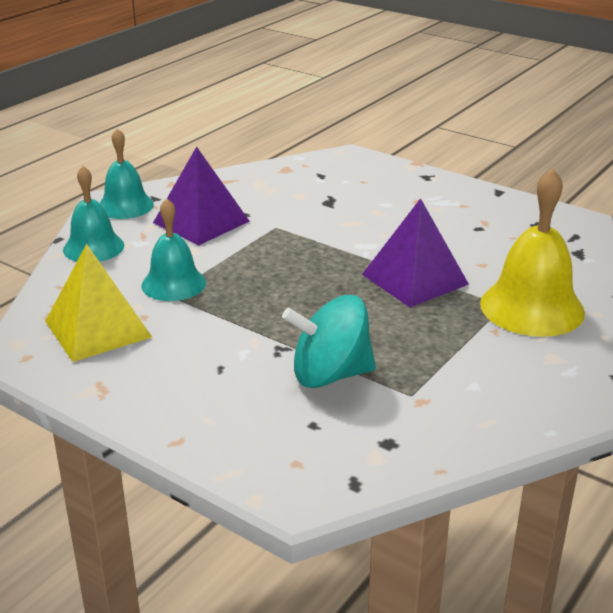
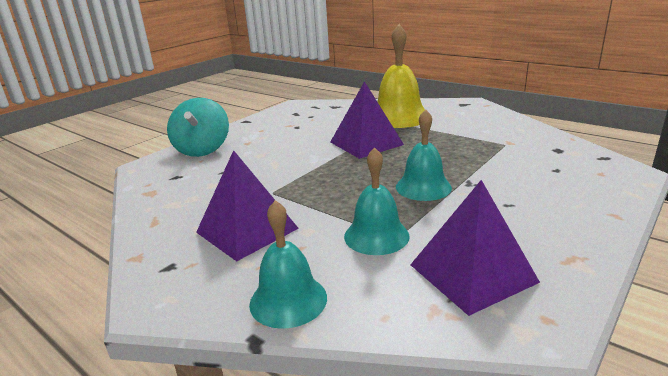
camera: 85 degrees left, 5 degrees down
(98, 329) = (472, 273): yellow pyramid -> purple pyramid
(125, 206) = (180, 287): turquoise bell -> turquoise bell (423, 187)
(330, 375) = (496, 166): turquoise spinning top -> turquoise spinning top (202, 149)

